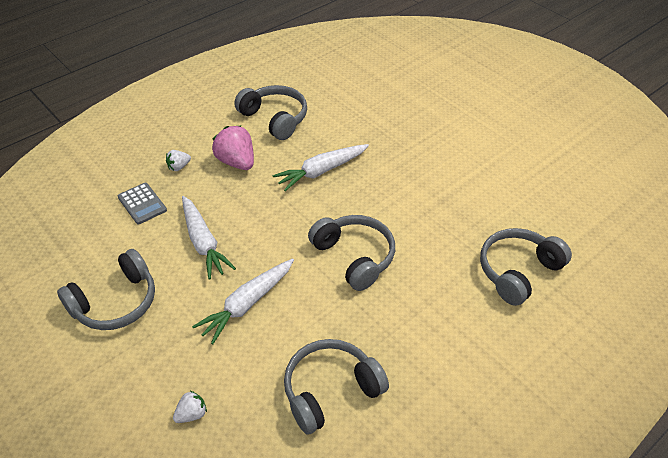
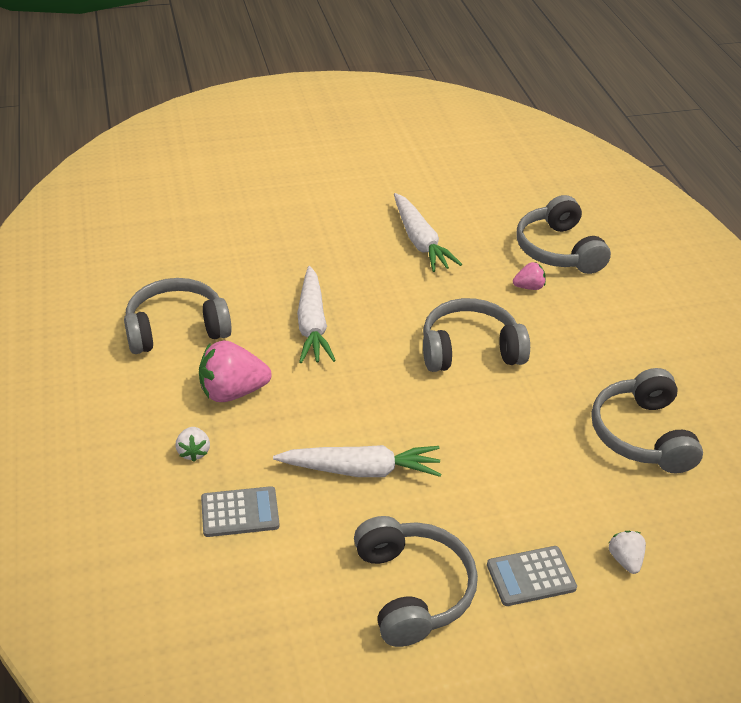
camera: 65 degrees left, 5 degrees down
(152, 361) = (531, 576): none -> grey calculator
(247, 304) = (489, 461): white carrot -> white carrot (420, 241)
(454, 267) = (529, 287): none -> pink strawberry

